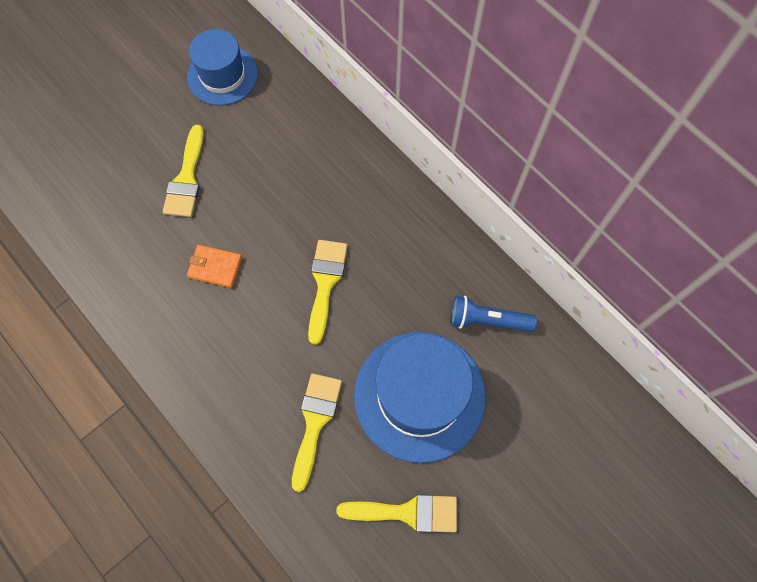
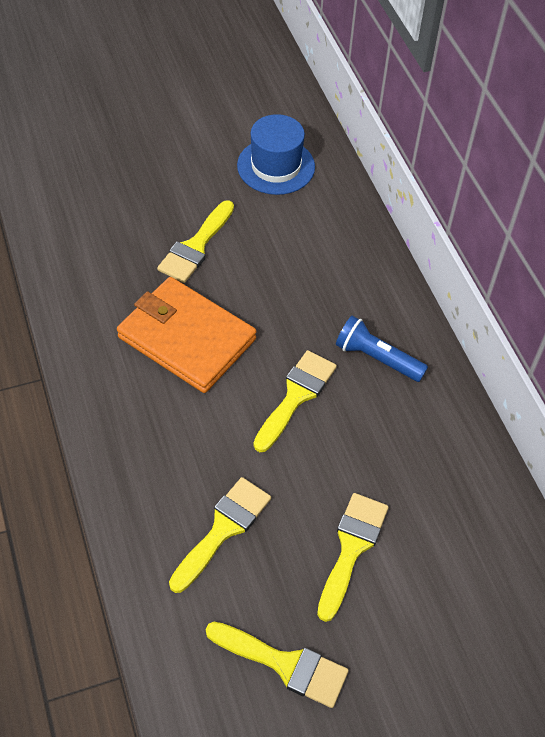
camera: 20 degrees right, 15 degrees down
(215, 267) = (186, 338): orange wallet -> orange wallet, size x2.13
(419, 396) = (351, 548): blue hat -> yellow brush
(487, 320) = (462, 500): blue flashlight -> blue flashlight (377, 358)

